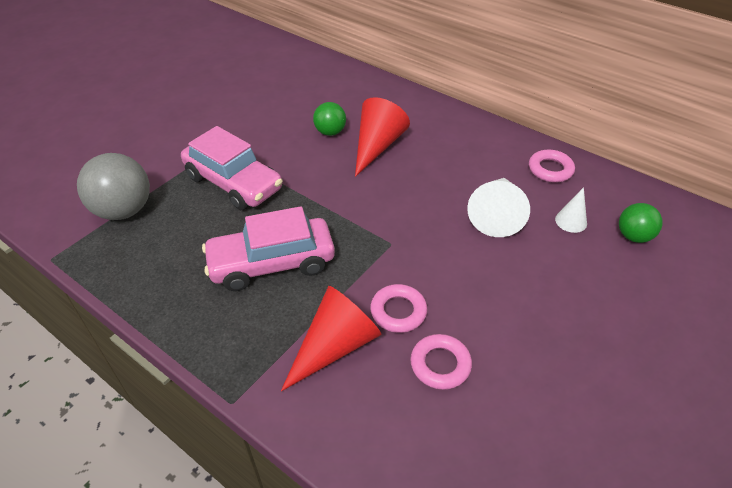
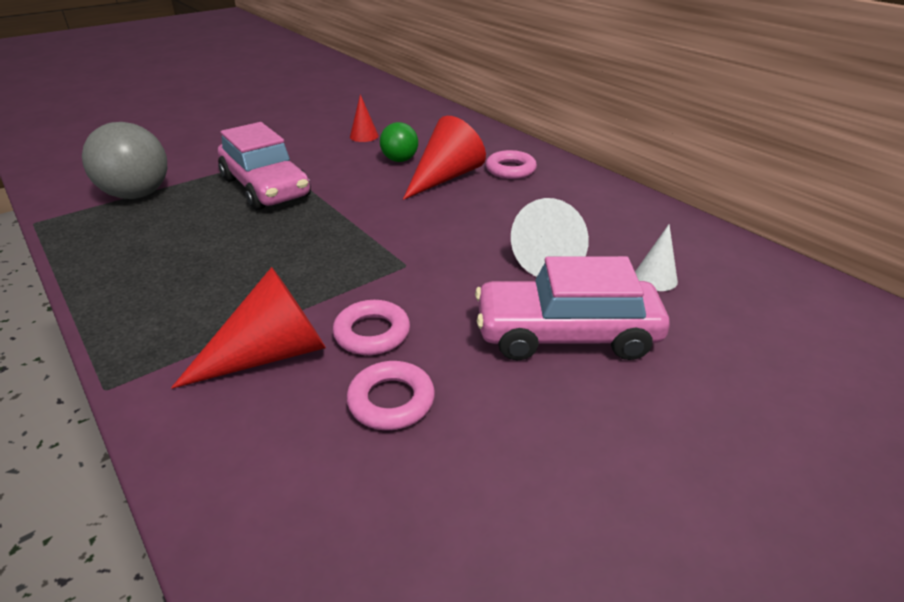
camera: 15 degrees right, 10 degrees down
(272, 263) = (254, 262): pink car -> pink car (566, 335)
(284, 108) = (364, 136): none -> red cone
(550, 169) = (650, 224): pink ring -> pink ring (510, 170)
(633, 236) = (740, 307): green ball -> none

